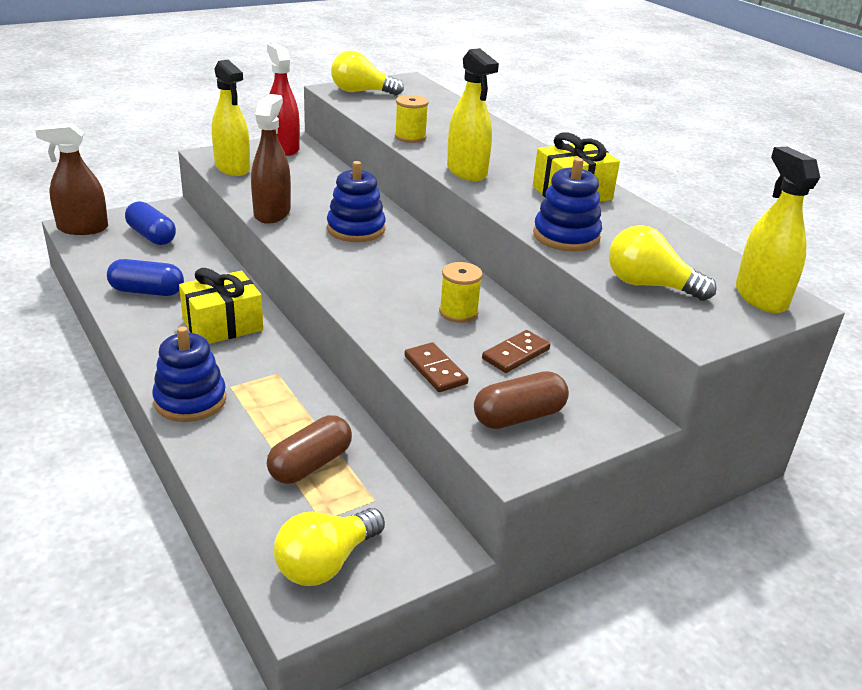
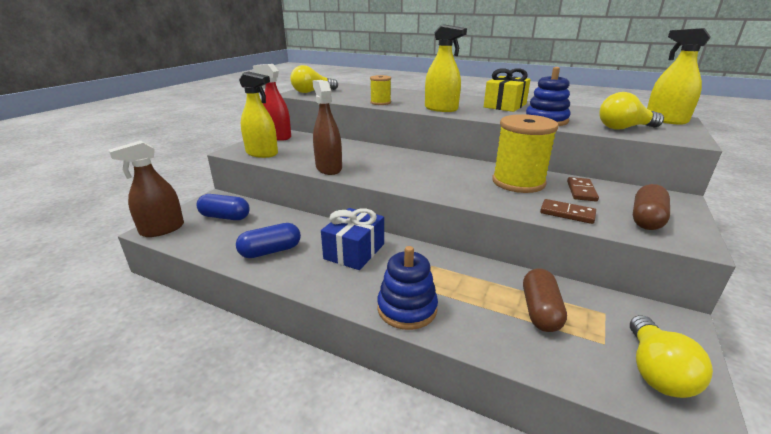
camera: 30 degrees left, 5 degrees down
(223, 325) = (354, 251): yellow gift -> blue gift
(356, 229) = (391, 162): blue stacking toy -> none
(458, 312) = (518, 182): yellow spool -> yellow spool, size x1.96

